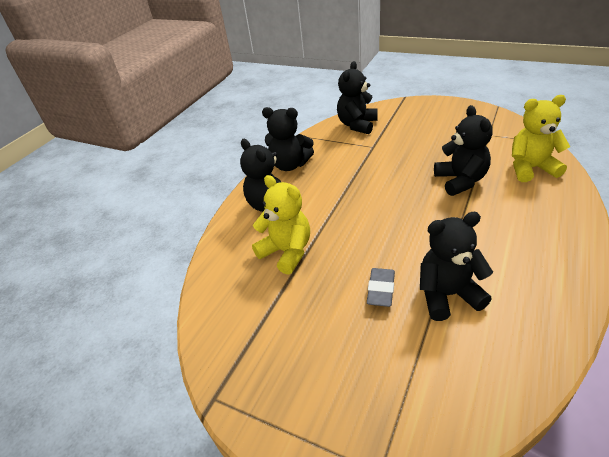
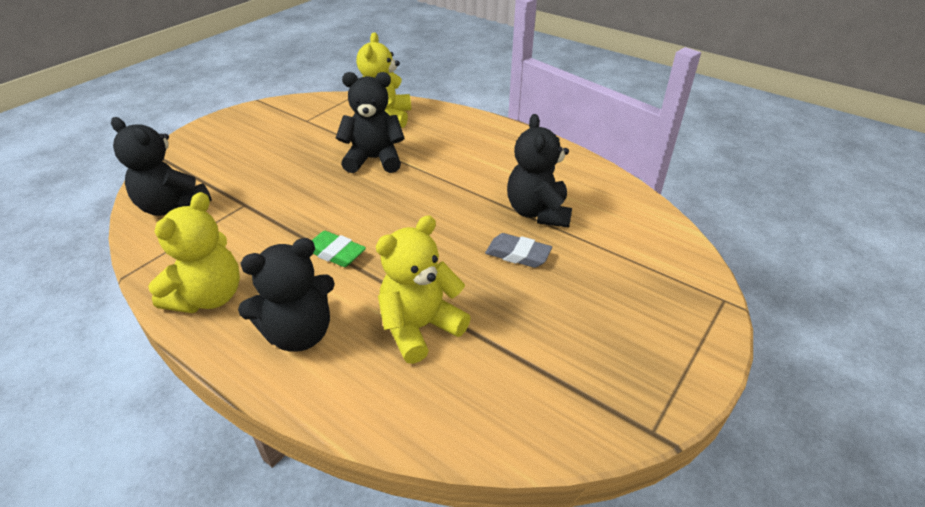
camera: 85 degrees left, 0 degrees up
(290, 165) = (208, 297): black teddy bear -> yellow teddy bear
(342, 196) = (335, 253): none -> green eraser

